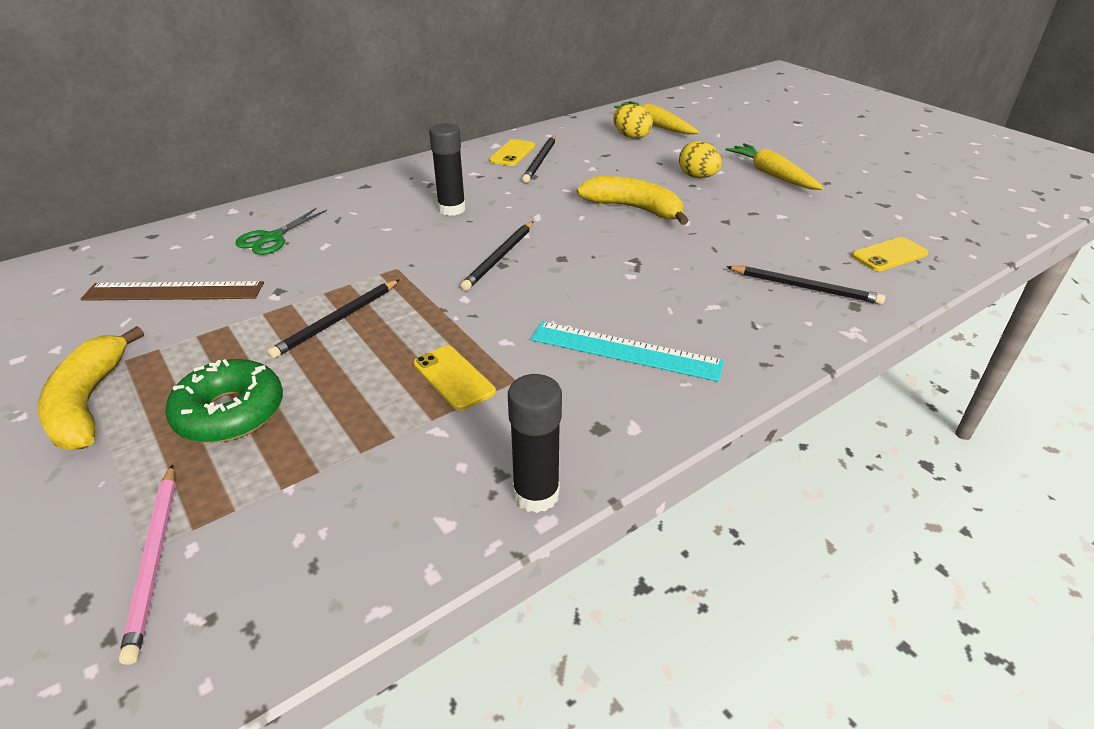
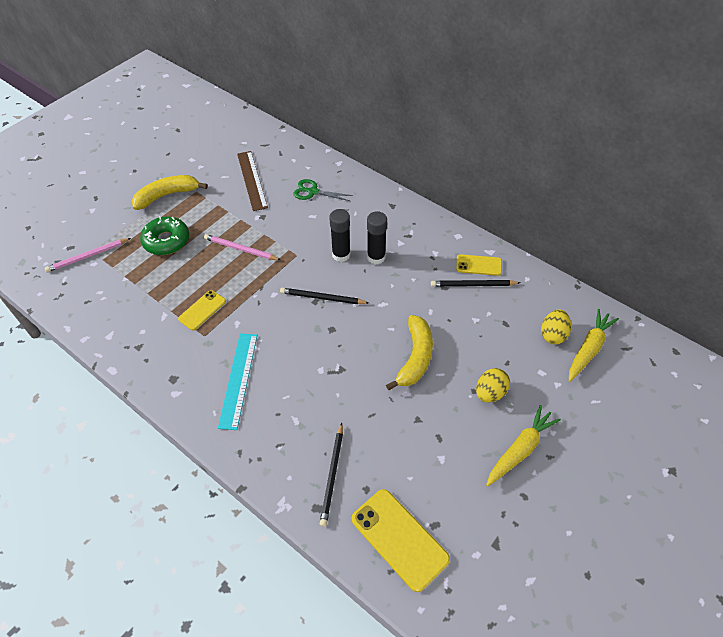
camera: 75 degrees right, 15 degrees up
(338, 320) = (241, 249): black pencil -> pink pencil
(536, 494) = (127, 362): black glue stick -> black glue stick (341, 255)
(889, 255) = (399, 539): yellow phone -> yellow phone, size x1.67

